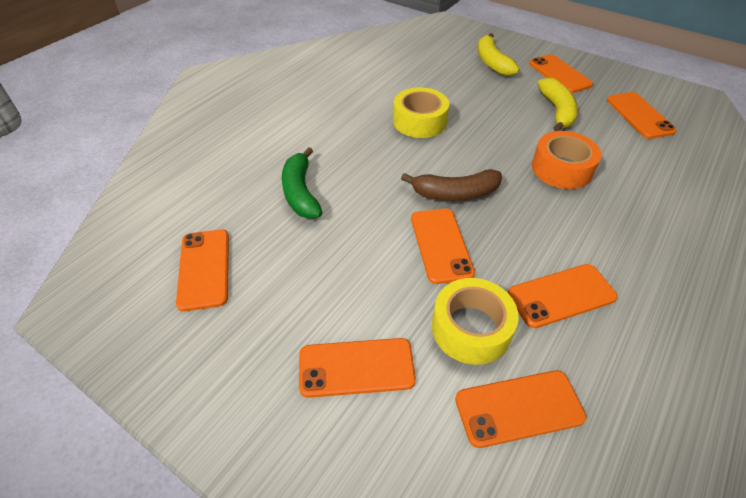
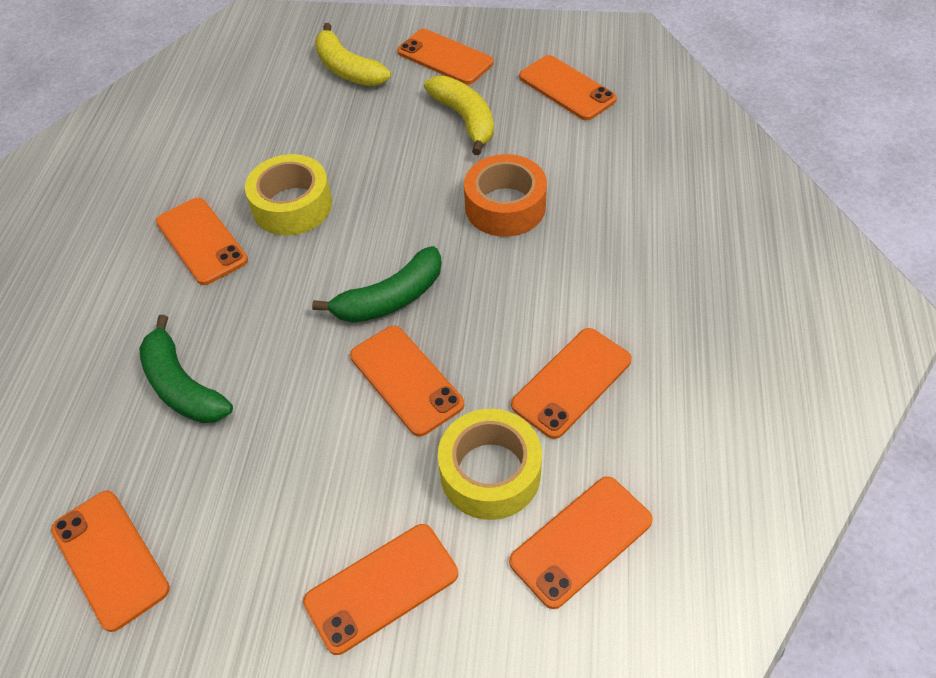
camera: 25 degrees left, 5 degrees up
(355, 121) = (201, 241): none -> orange phone
(455, 193) = (390, 298): brown banana -> green banana

